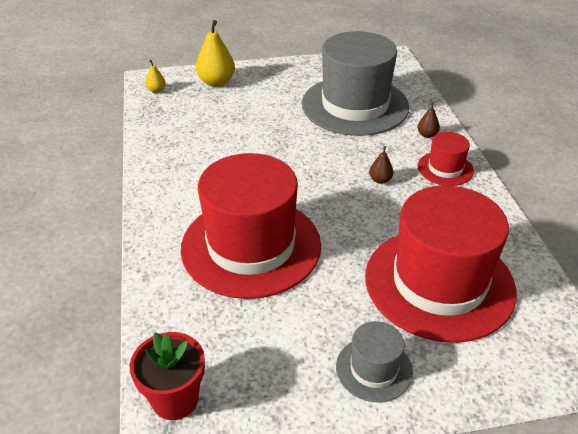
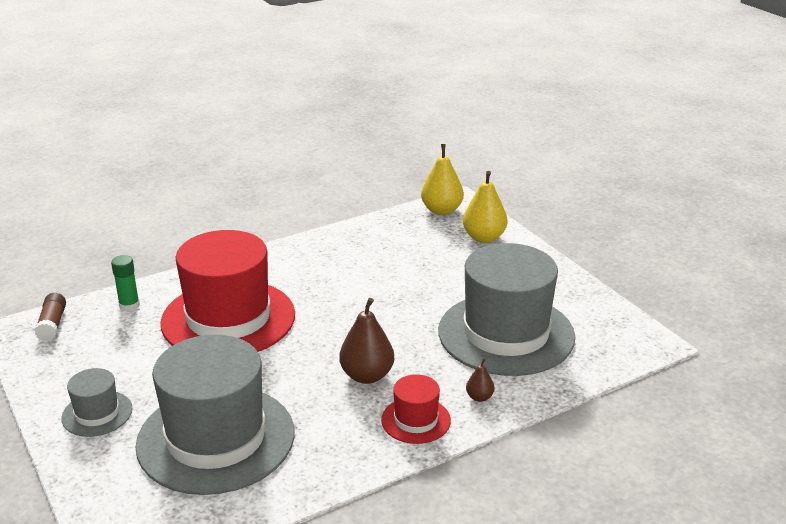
camera: 70 degrees right, 10 degrees down
(156, 90) = (441, 210): yellow pear -> yellow pear, size x1.98
(175, 399) = (52, 324): red flower pot -> brown glue stick
(179, 320) = (129, 306): none -> green glue stick
(380, 180) = (367, 376): brown pear -> brown pear, size x1.98
(439, 283) = (216, 438): red hat -> grey hat

